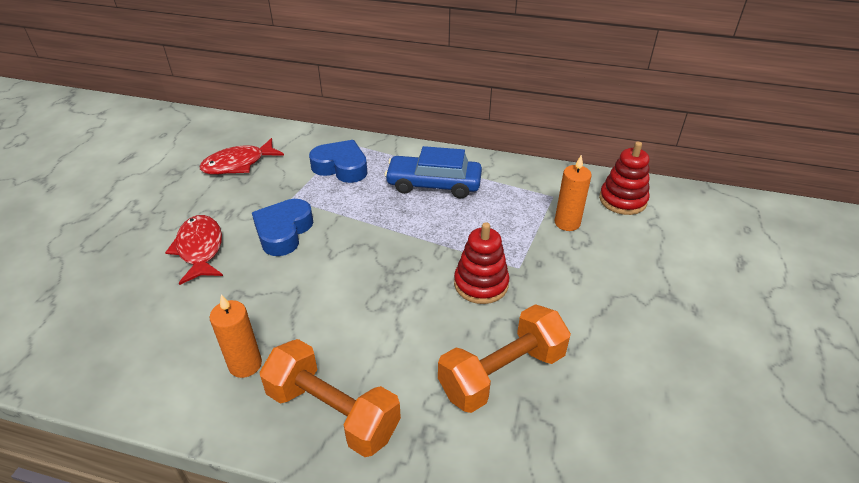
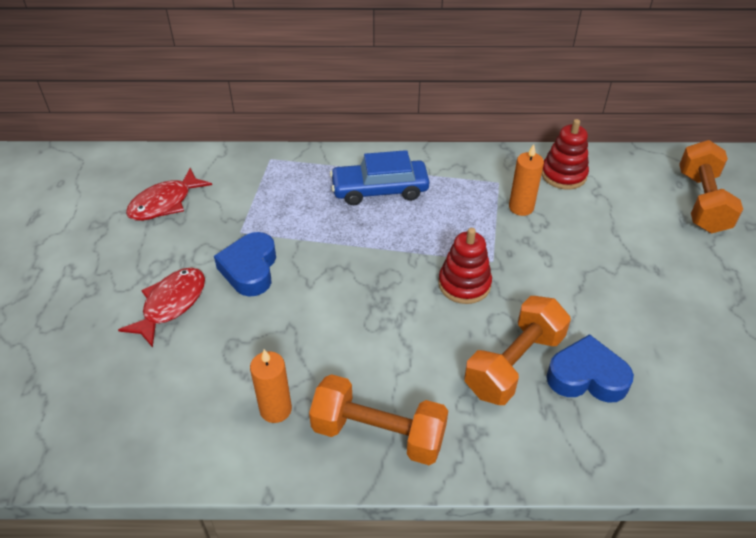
camera: 15 degrees left, 5 degrees up
(200, 249) = (171, 304): red fish -> red fish turned 60 degrees clockwise
(341, 167) = (277, 187): blue heart -> blue heart (586, 377)
(768, 251) = (702, 202): none -> orange dumbbell

